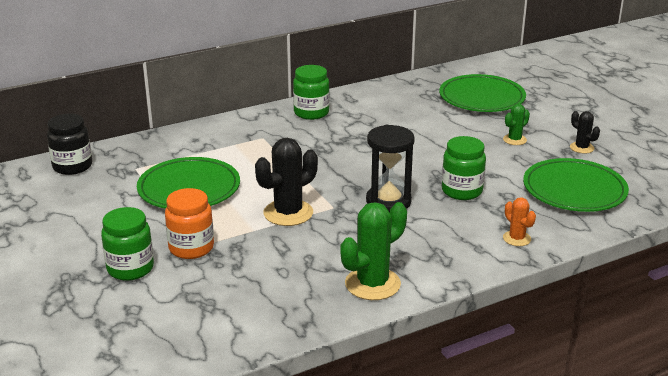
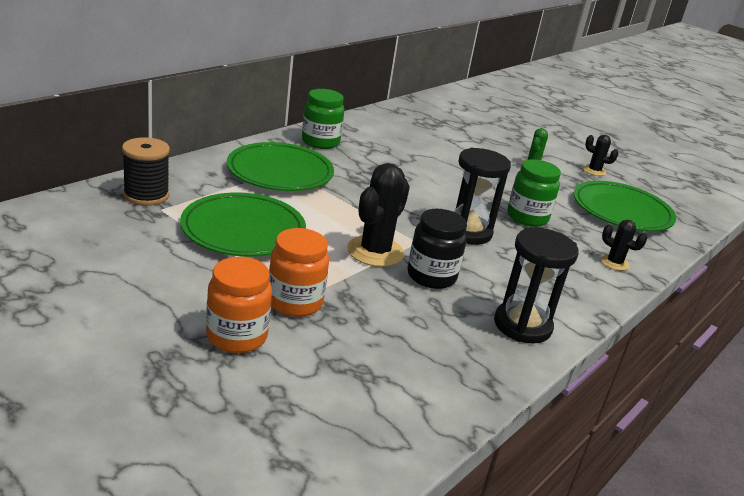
camera: 25 degrees left, 0 degrees up
(72, 166) = (77, 210): black jar -> black jar (431, 276)
(130, 268) = (237, 336): green jar -> orange jar
(131, 156) = (146, 195): none -> black spool
(372, 284) = (522, 325): green cactus -> black hourglass
(481, 98) = (472, 126): green plate -> green plate (280, 172)
(517, 238) = (614, 263): orange cactus -> black cactus

